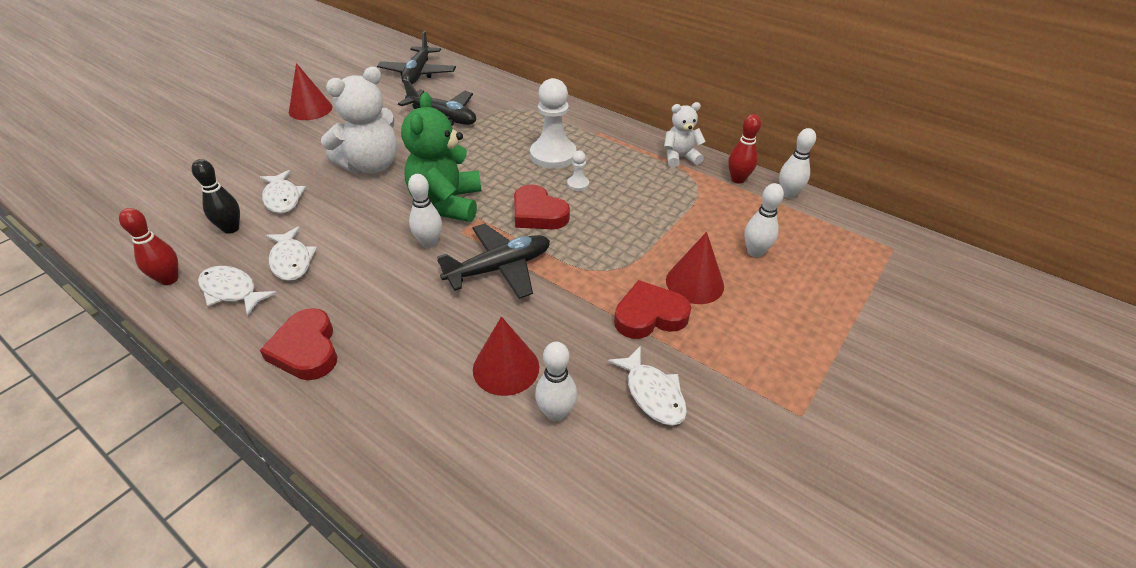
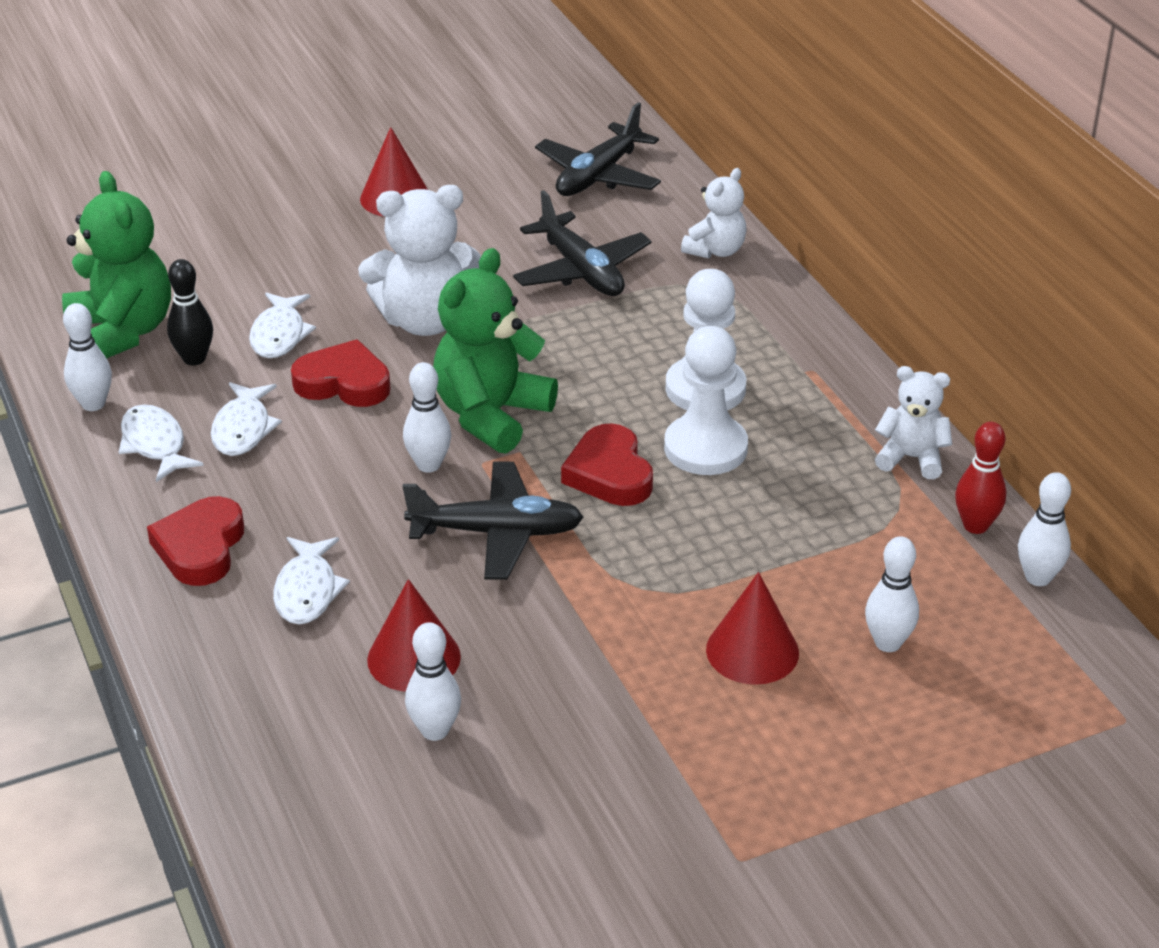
camera: 30 degrees right, 5 degrees down
(168, 228) = (122, 332): none -> green teddy bear
(169, 279) = (93, 404): red bowling pin -> white bowling pin
(504, 92) = (715, 250): none -> white teddy bear
(578, 184) = (705, 448): white pawn -> white pawn, size x2.22
(649, 315) = (648, 668): red heart -> red heart (344, 383)
(652, 393) = (569, 758): white fish -> white fish (307, 590)

